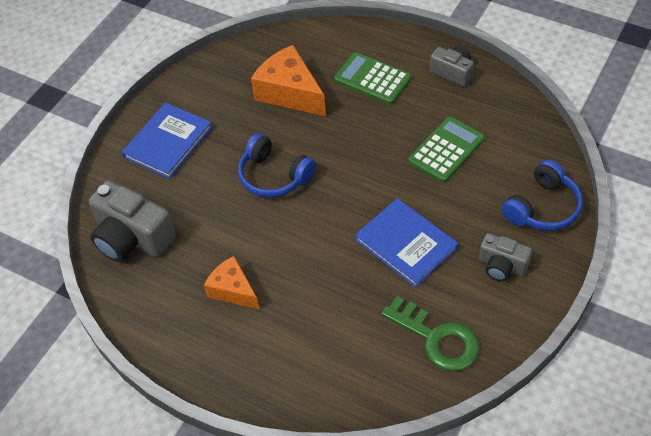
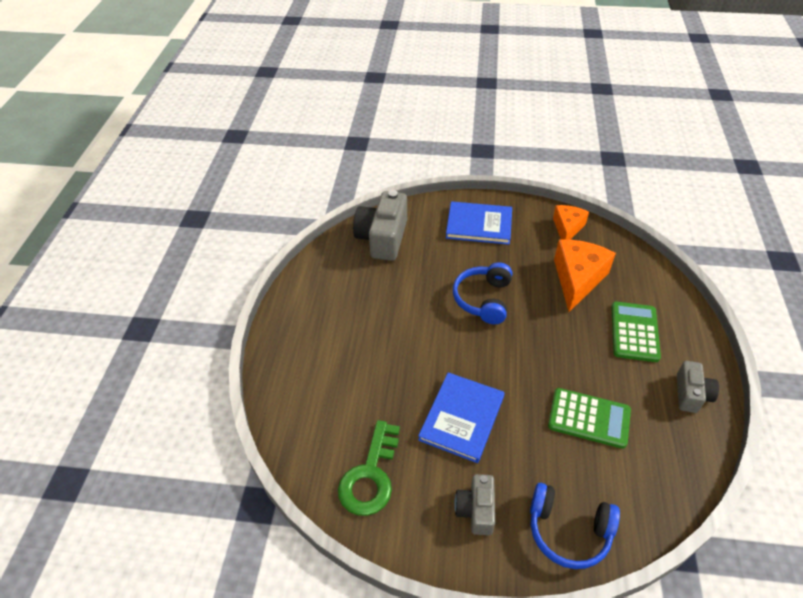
camera: 65 degrees right, 5 degrees down
(233, 290) = (361, 312): orange cheese -> orange cheese (567, 228)

